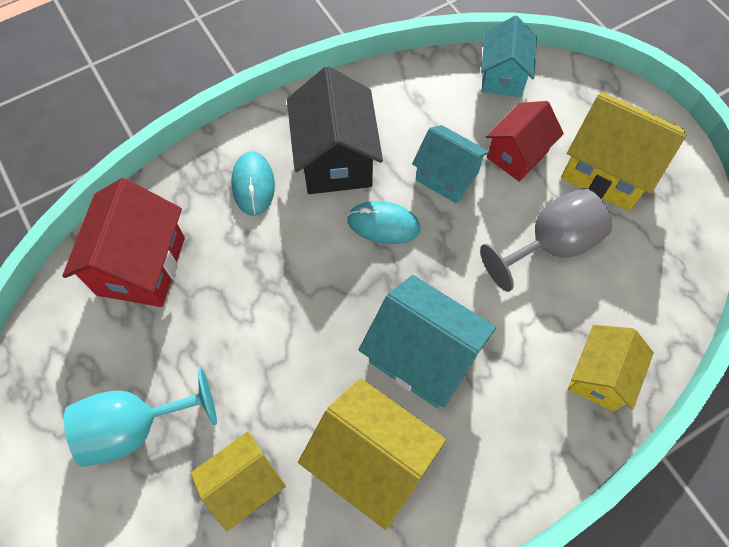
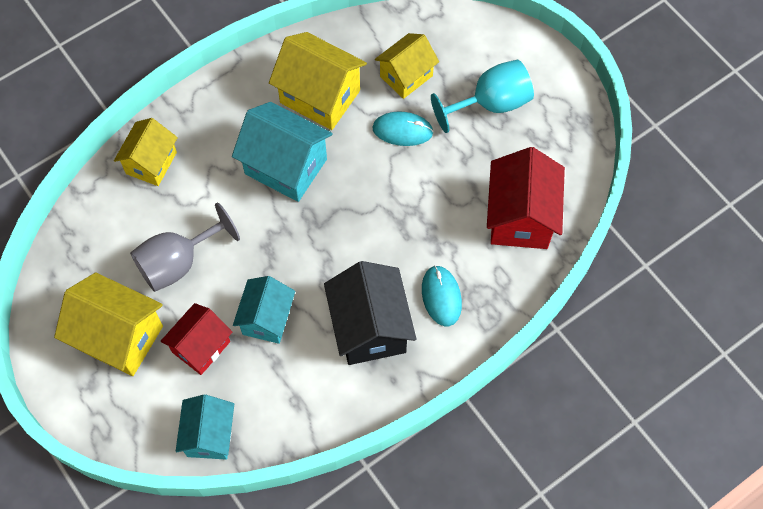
camera: 175 degrees right, 0 degrees up
(383, 224) = (322, 269): turquoise mouse -> turquoise mouse (402, 130)
(446, 176) = (267, 319): turquoise house -> turquoise house turned 75 degrees clockwise

